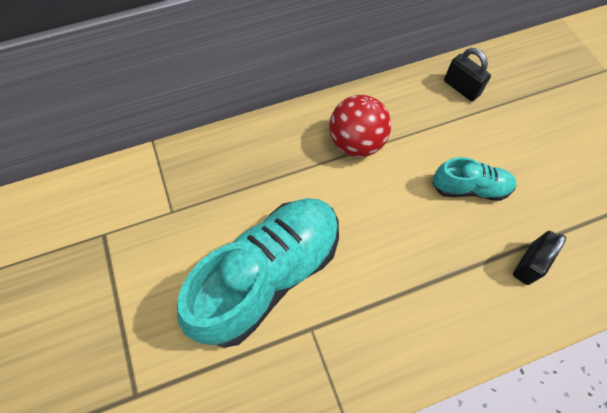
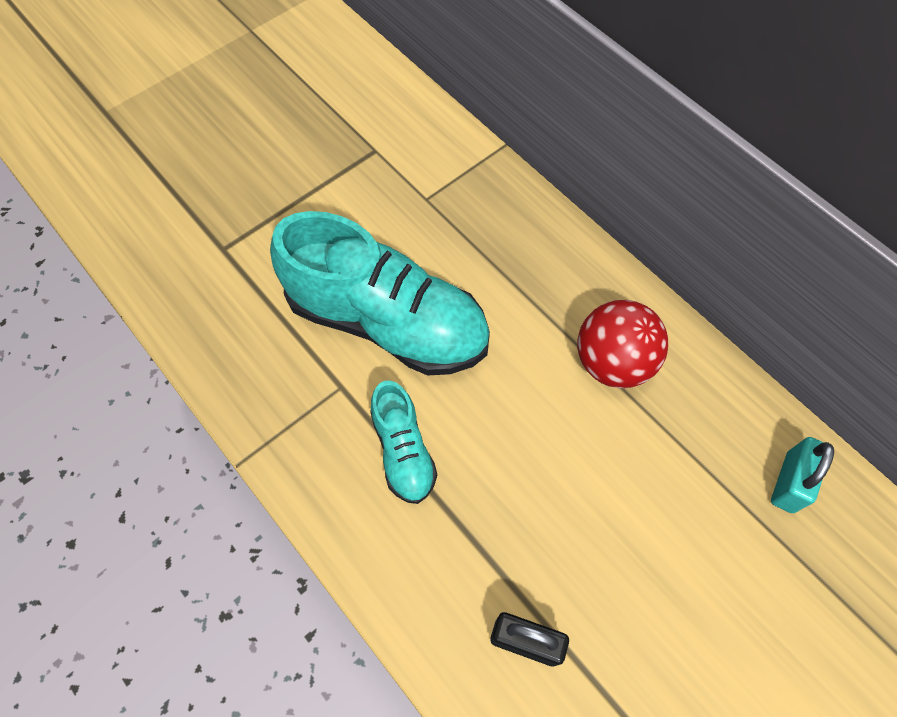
camera: 70 degrees right, 0 degrees up
(461, 88) = (789, 482): black padlock -> turquoise padlock
(470, 188) = (612, 532): turquoise shoe -> turquoise shoe (403, 451)

